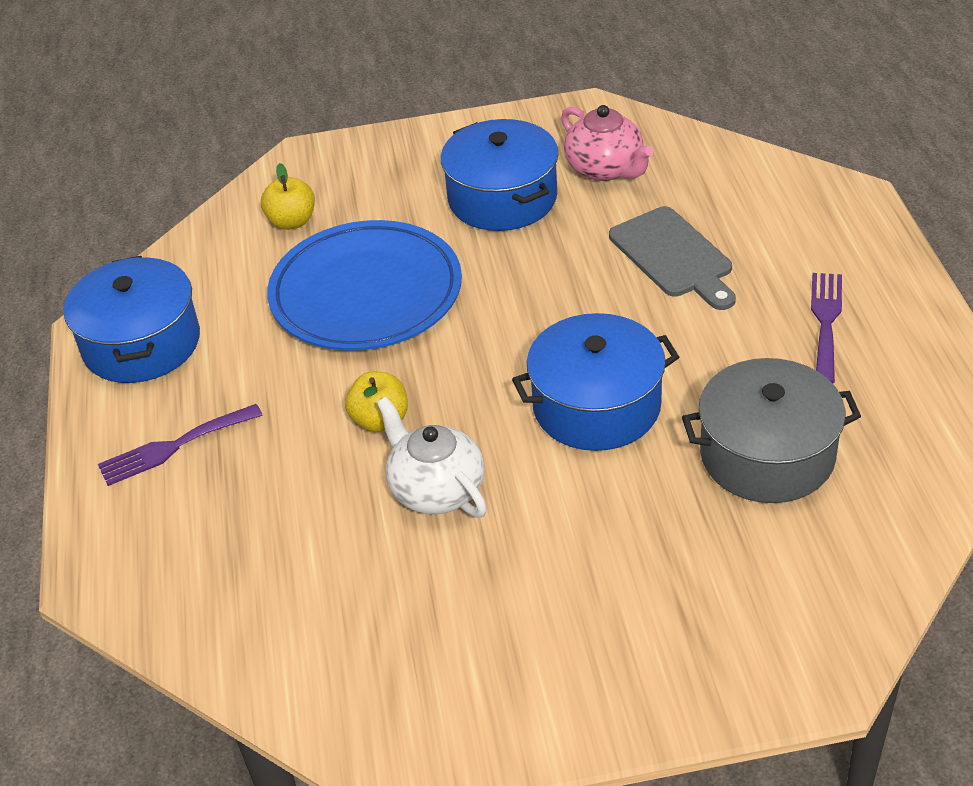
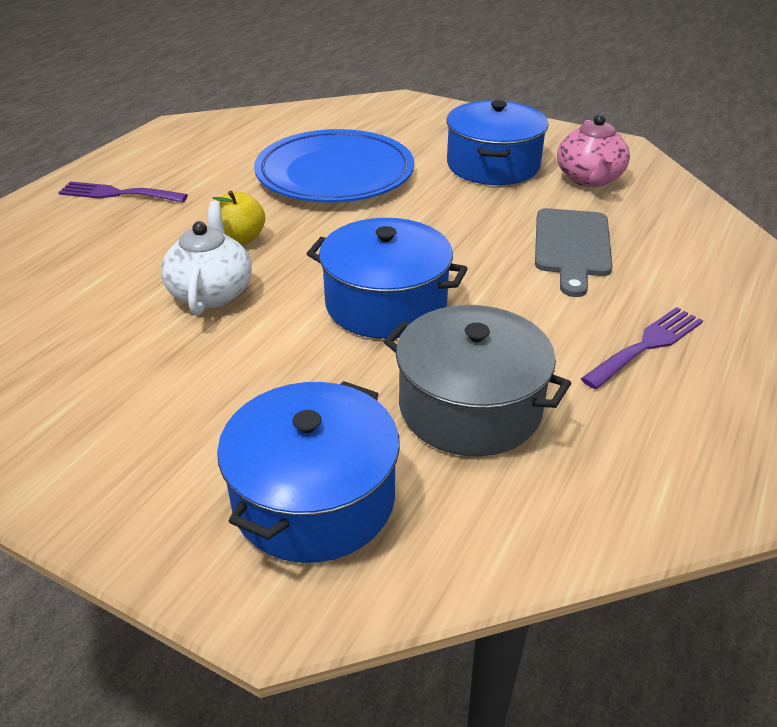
camera: 35 degrees right, 5 degrees down
(141, 343) = (182, 142): blue pot -> blue pot (314, 498)
(292, 221) = (347, 124): yellow apple -> none

